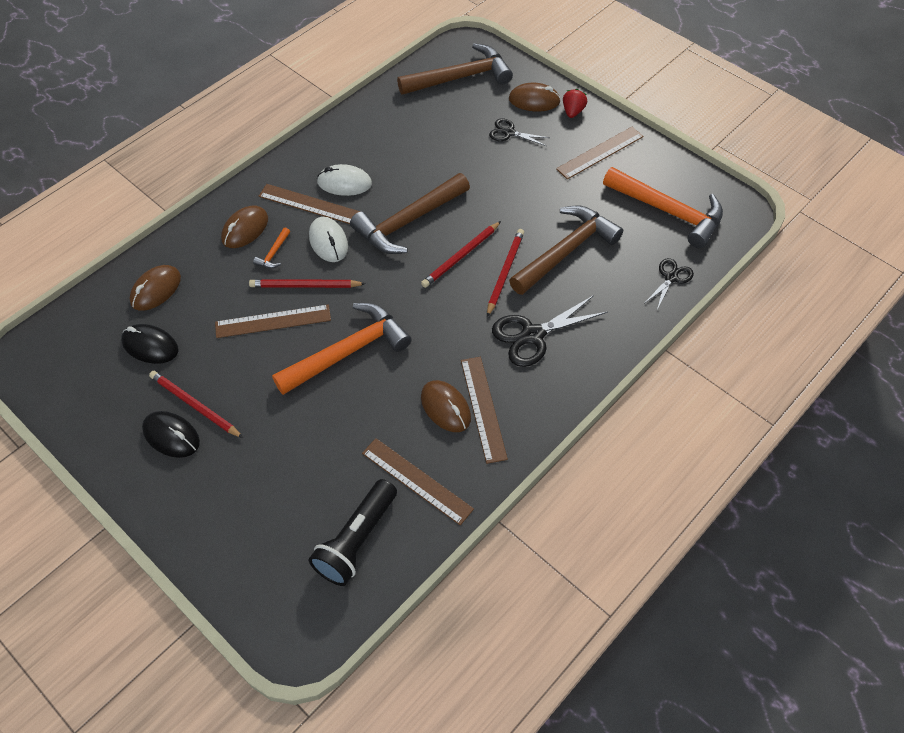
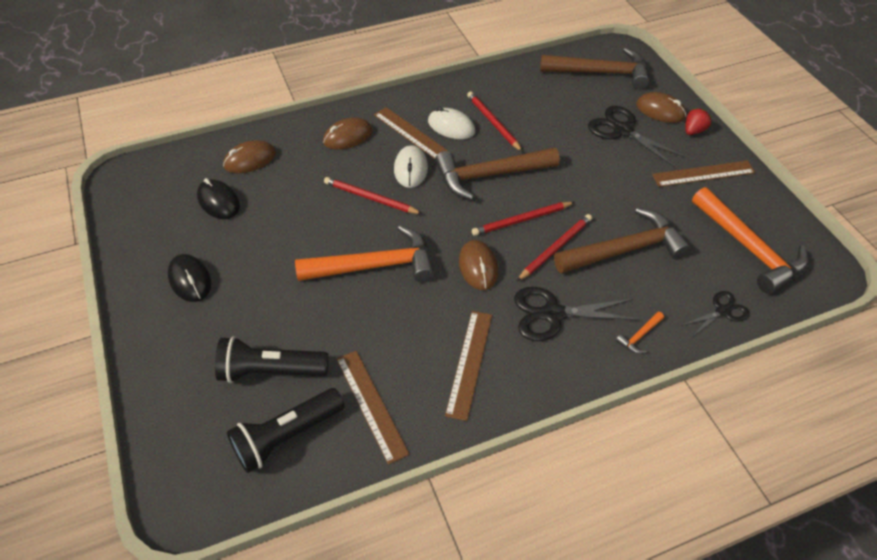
camera: 25 degrees right, 5 degrees down
(194, 405) = (223, 262): red pencil -> red pencil (493, 123)
(273, 253) = (359, 163): orange hammer -> orange hammer (639, 336)
(273, 321) = (327, 217): brown ruler -> none
(306, 489) = (270, 371): none -> black flashlight
(445, 408) = (434, 348): brown mouse -> brown mouse (478, 267)
(509, 133) = (622, 130): black scissors -> black scissors, size x1.70

